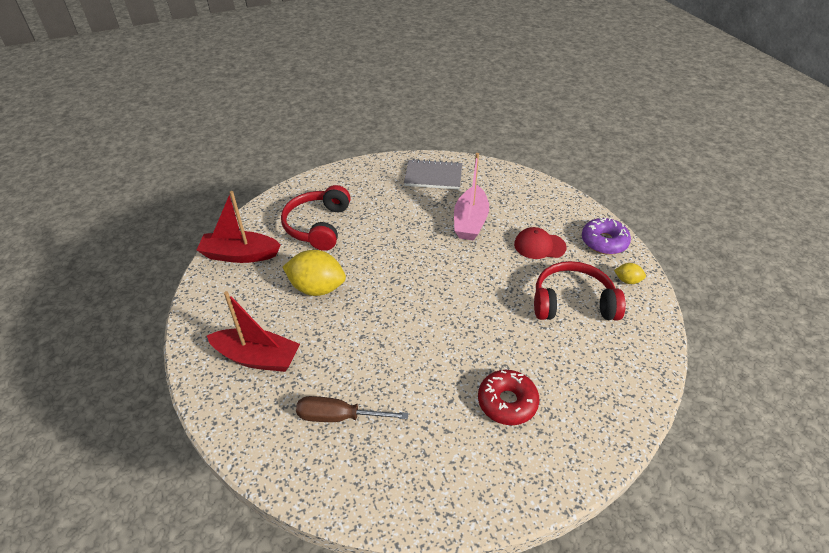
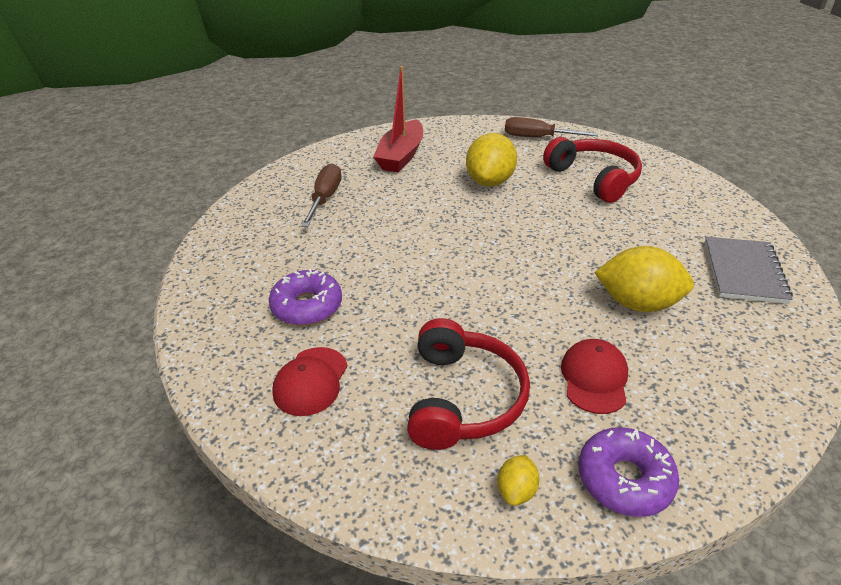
camera: 95 degrees right, 5 degrees down
(240, 255) = (537, 137): red boat -> brown screwdriver
(318, 226) = (594, 178): red headphones -> red headphones turned 45 degrees clockwise
(470, 221) = (637, 303): pink boat -> yellow lemon
(507, 402) = (307, 306): red donut -> purple donut
(584, 385) = (311, 381): none -> red cap

